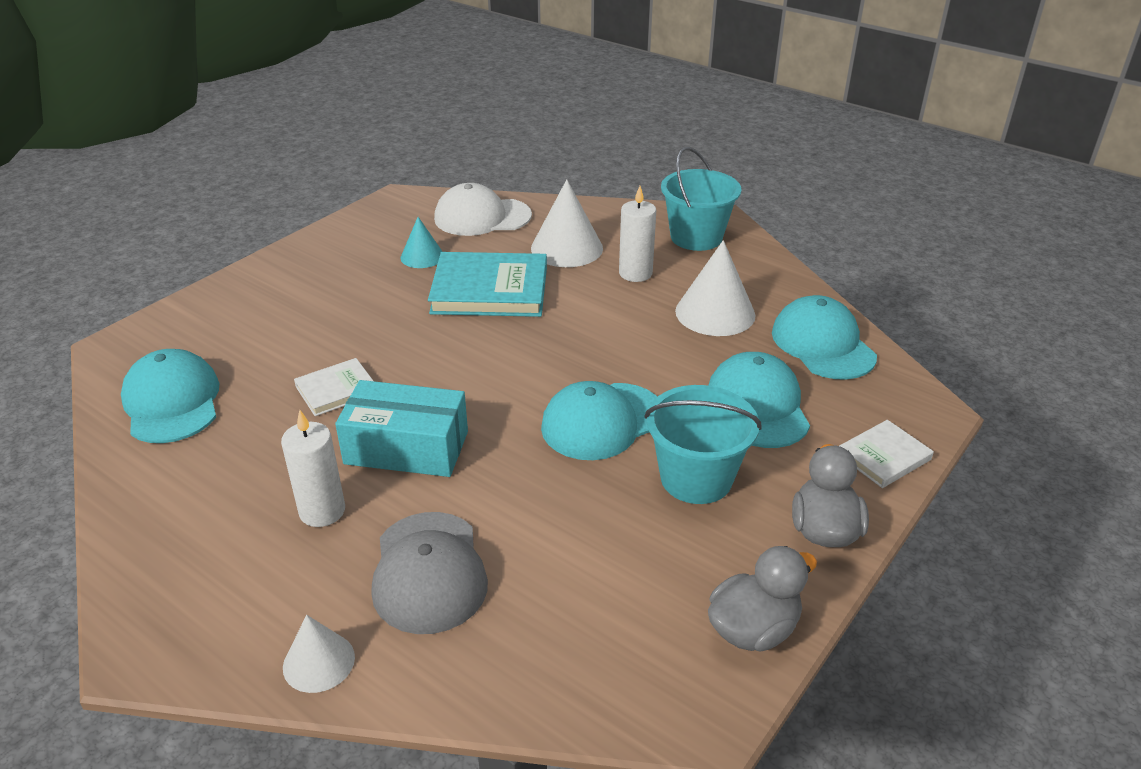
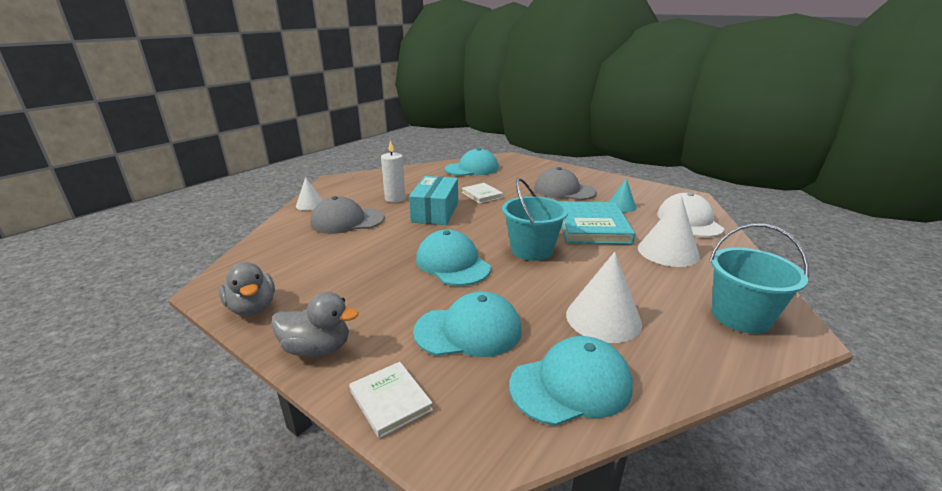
camera: 90 degrees right, 10 degrees down
(342, 298) = (564, 190): none -> grey cap
(635, 273) = (648, 280): white candle -> none
(696, 478) = (389, 296): turquoise bucket -> turquoise bucket (531, 250)

